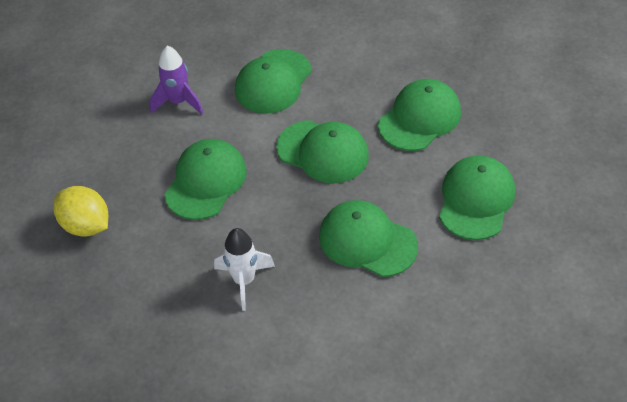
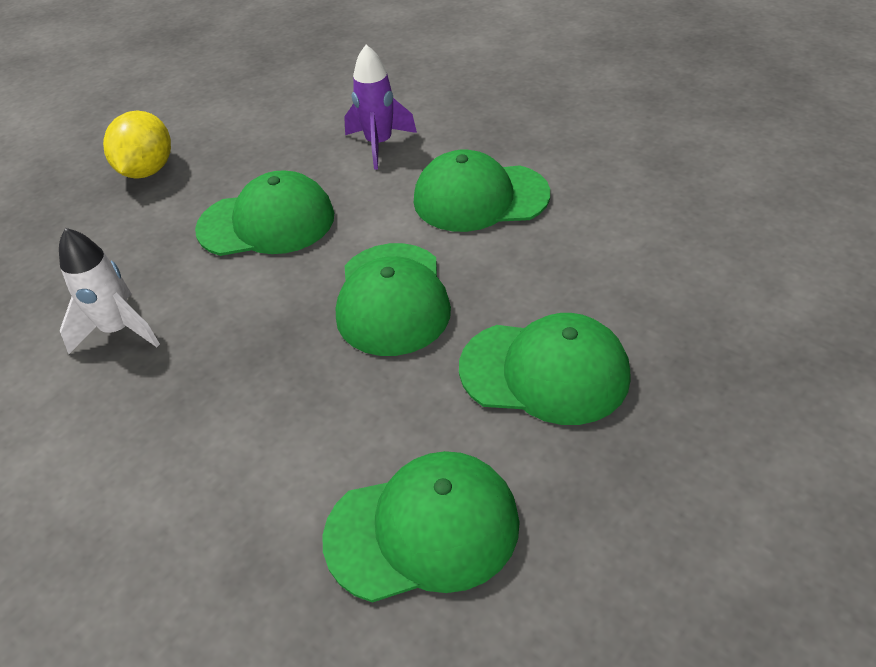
camera: 60 degrees right, 5 degrees down
(367, 241) = (251, 424): green cap -> none

